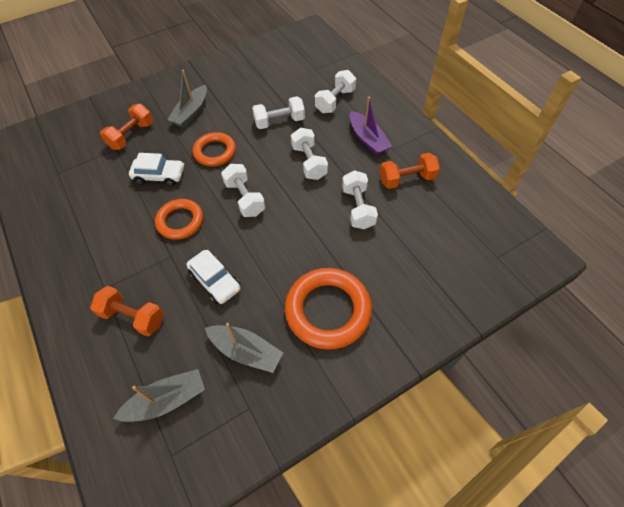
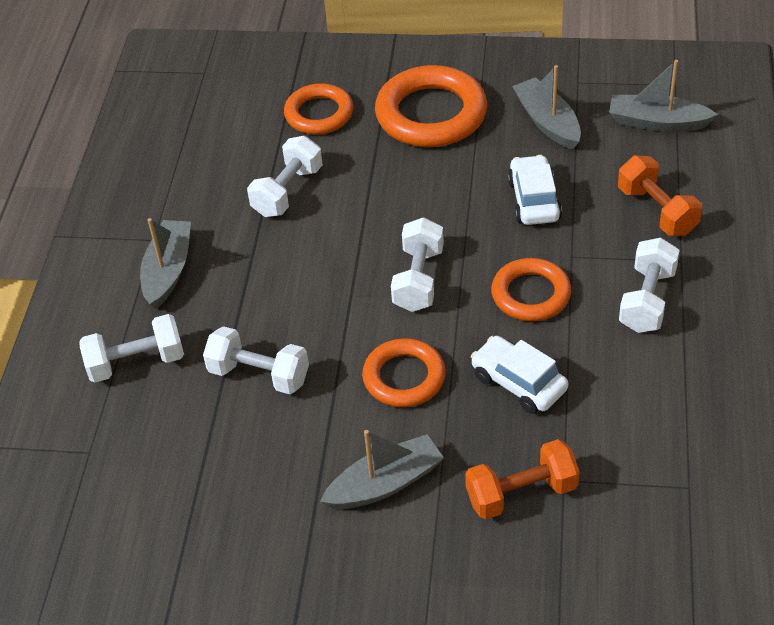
camera: 140 degrees left, 10 degrees down
(309, 162) = (284, 282): white dumbbell -> white dumbbell (647, 300)
(368, 139) = (168, 271): purple boat -> grey boat
(395, 268) = (319, 114): none -> orange ring
(407, 179) = (189, 192): orange dumbbell -> none

